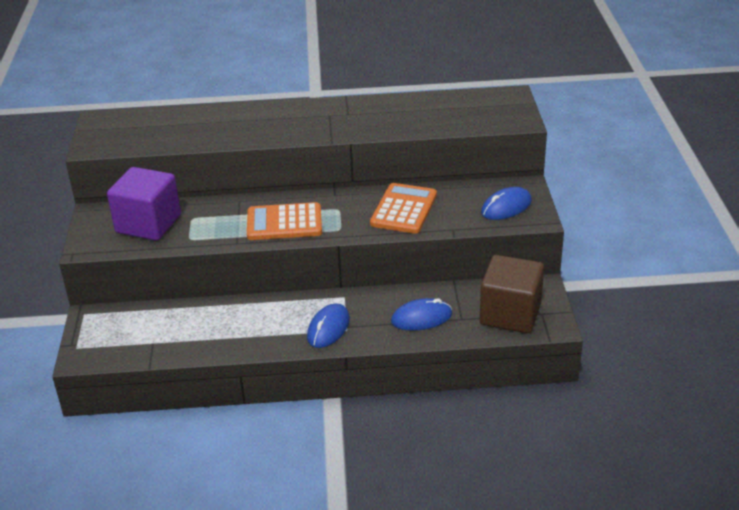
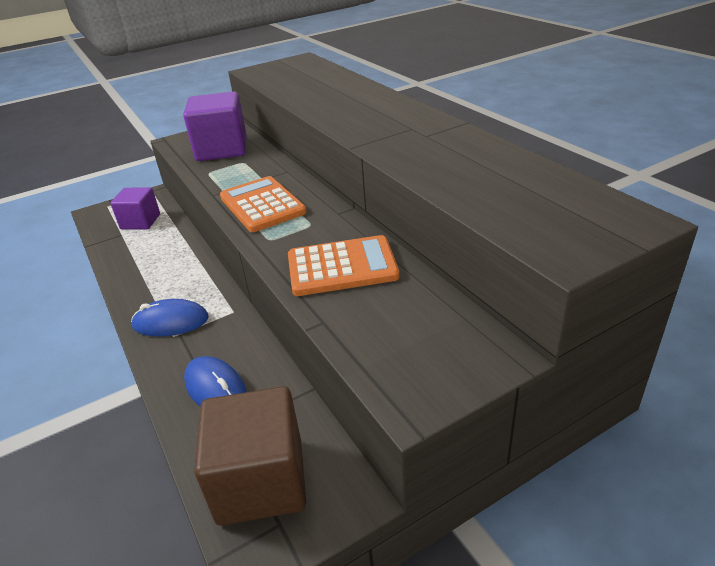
camera: 65 degrees right, 0 degrees up
(142, 328) = (140, 222): none -> purple cube
(506, 207) = (418, 355): blue mouse -> none

